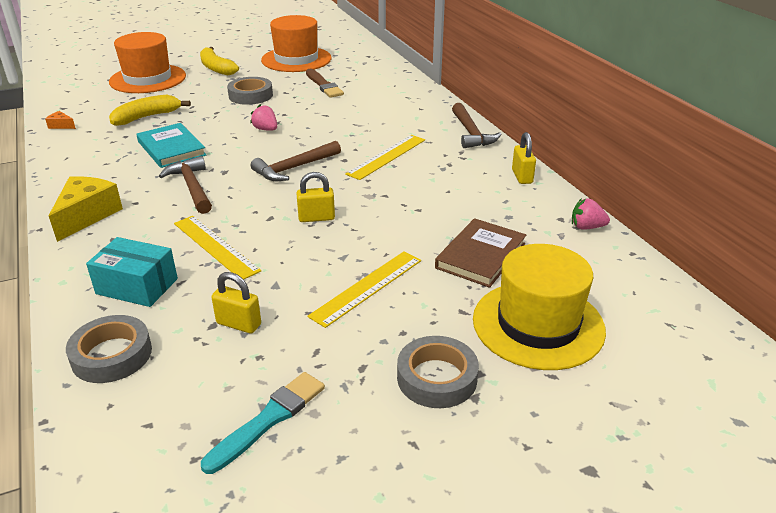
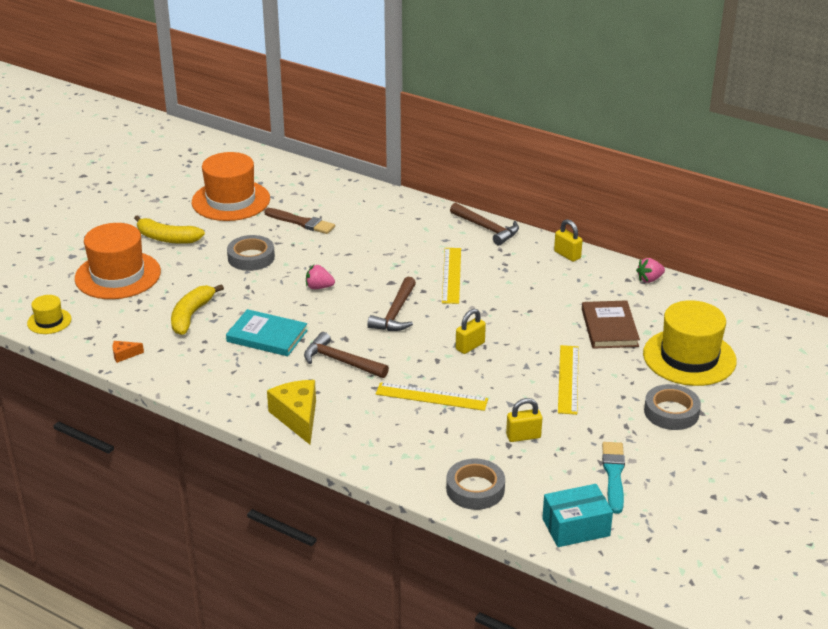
camera: 35 degrees left, 0 degrees up
(60, 91) = (49, 321): none -> yellow hat
(137, 286) = (422, 445): turquoise box -> turquoise box (576, 527)

